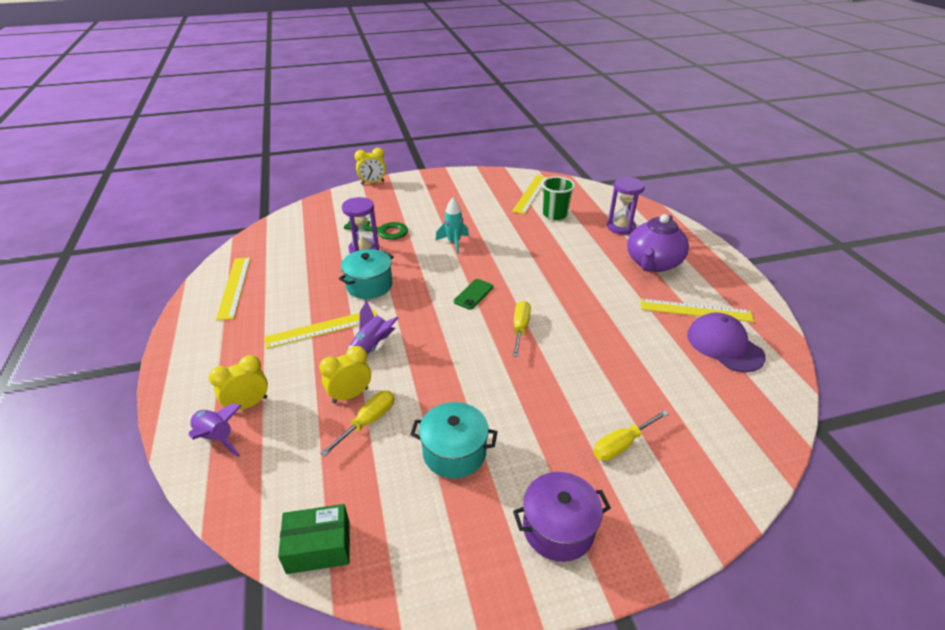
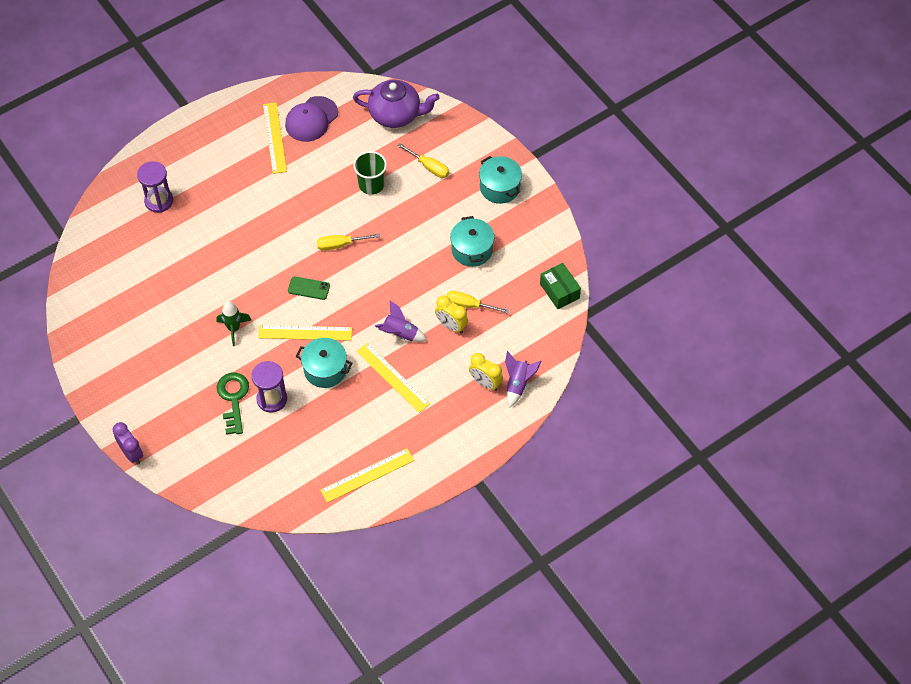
camera: 110 degrees left, 20 degrees up
(372, 183) = (132, 453): yellow clock -> purple clock
(454, 243) = (234, 329): turquoise rocket -> green rocket
(530, 194) = (112, 290): yellow ruler -> yellow ruler (305, 333)
(555, 214) = (150, 259): green cup -> green cup (371, 185)
(558, 528) = (499, 187): purple pot -> turquoise pot
(653, 263) = (215, 170): purple teapot -> purple teapot (396, 115)

